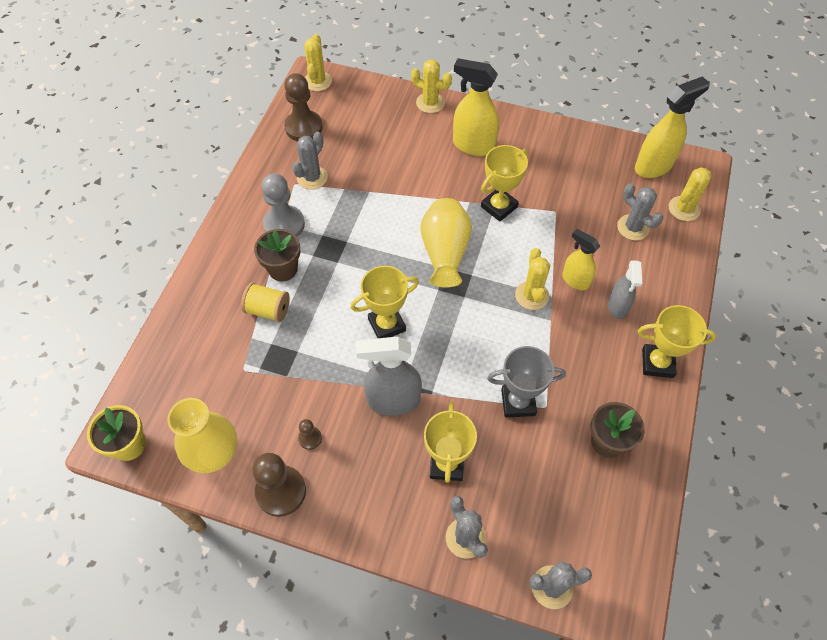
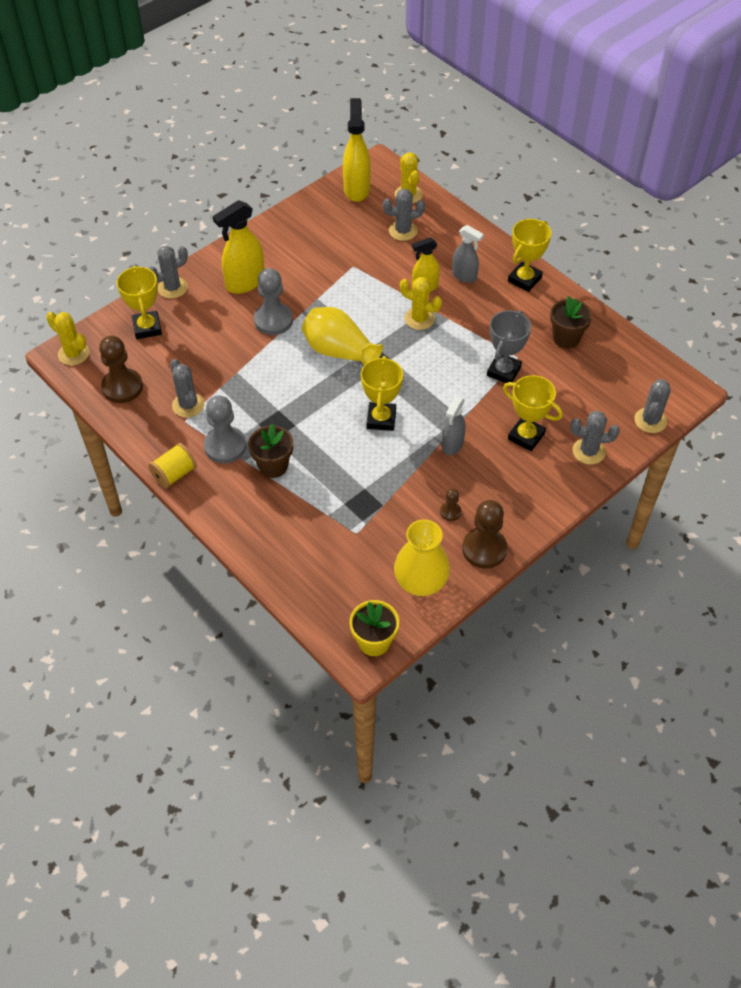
camera: 60 degrees left, 5 degrees down
(268, 310) = (308, 493): yellow spool -> yellow spool (174, 474)
(393, 400) = (452, 445): grey spray bottle -> grey spray bottle, size x0.63
(430, 103) = (172, 288): yellow cactus -> grey cactus
(445, 186) = (273, 320): none -> grey pawn
(499, 207) = (321, 297): yellow trophy -> yellow trophy (147, 328)

